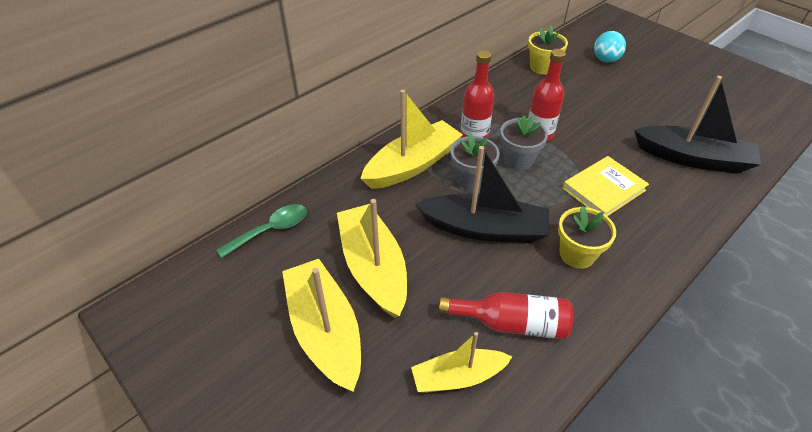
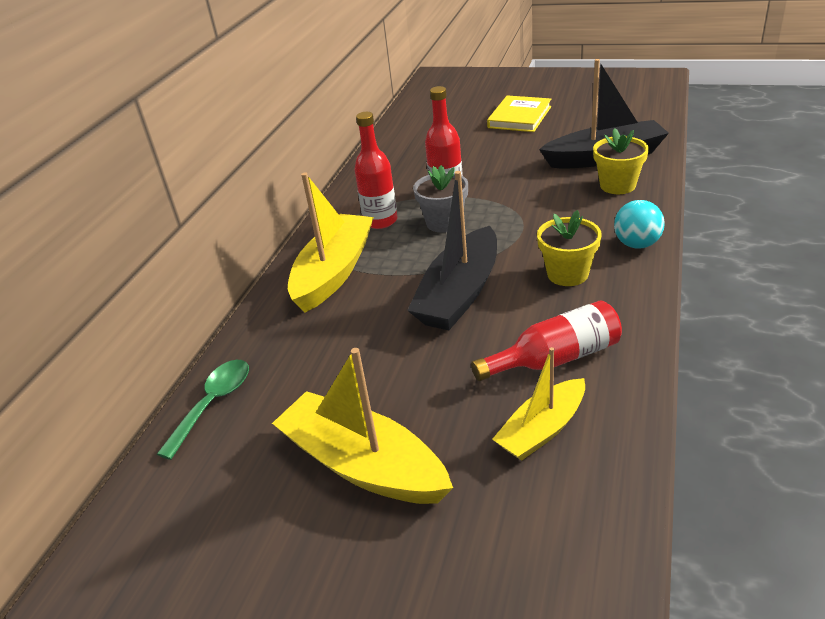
camera: 25 degrees left, 10 degrees down
(373, 267) = (369, 381): yellow boat -> none
(471, 179) = (409, 258): grey flower pot -> none
(484, 229) = (459, 293): black boat -> black boat turned 135 degrees clockwise
(542, 67) = (402, 138): yellow flower pot -> yellow flower pot (617, 185)
(603, 189) = (547, 212): yellow book -> yellow book (519, 117)
(605, 60) = (460, 111): turquoise ball -> turquoise ball (637, 244)

